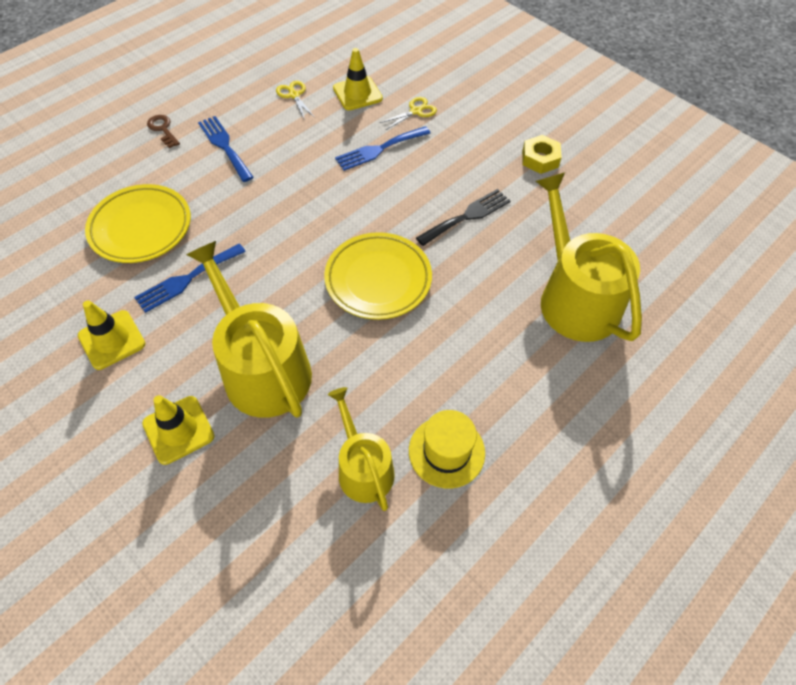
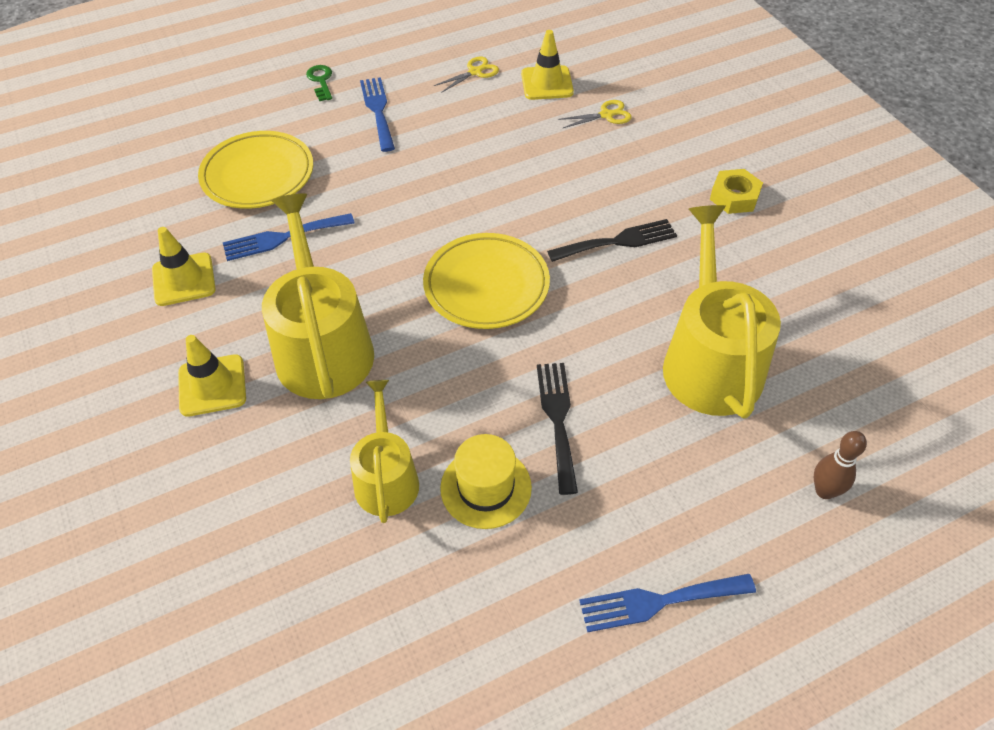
camera: 20 degrees right, 5 degrees down
(163, 129) = (321, 81): brown key -> green key
(294, 95) = (475, 72): yellow scissors -> yellow scissors turned 60 degrees clockwise
(379, 149) = (546, 148): blue fork -> blue fork (659, 602)
(479, 378) = (557, 419): none -> black fork
(695, 378) = (824, 491): none -> brown bowling pin

